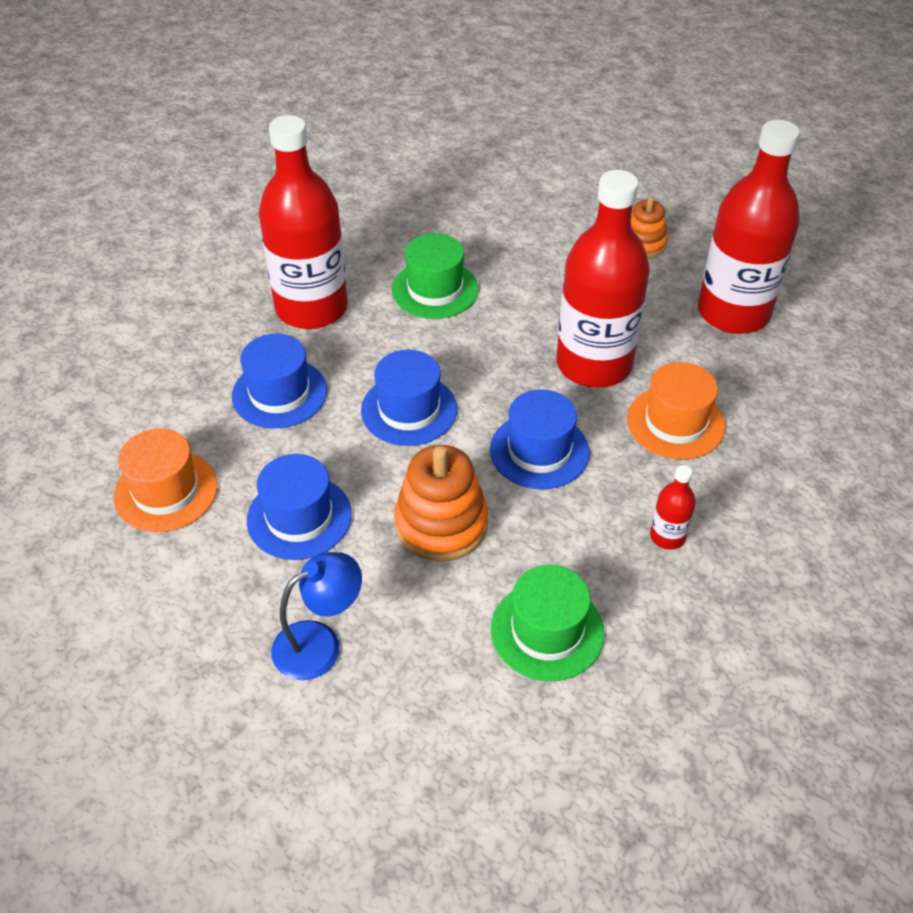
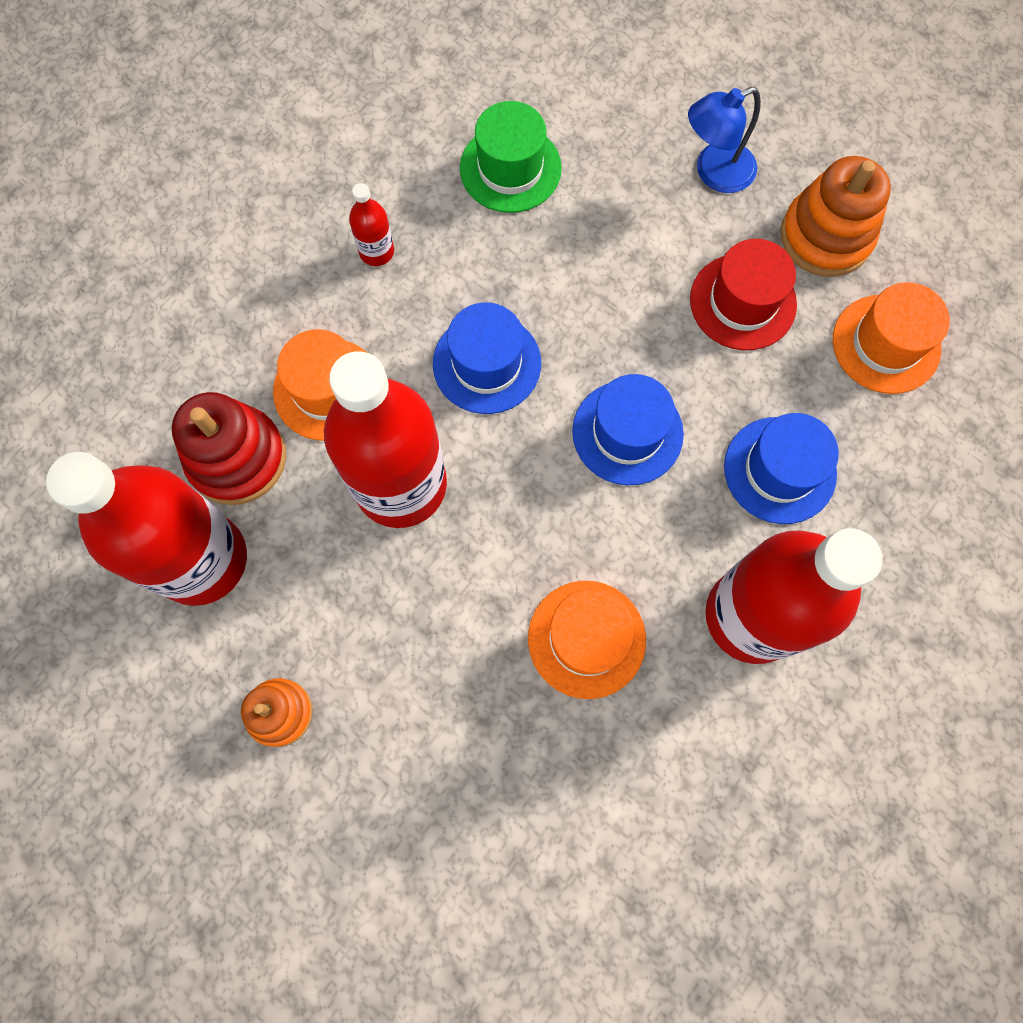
camera: 175 degrees left, 25 degrees up
(299, 517) = (742, 302): blue hat -> red hat
(435, 289) = (586, 639): green hat -> orange hat
(441, 524) = (599, 283): orange stacking toy -> orange stacking toy (825, 236)
(733, 372) = (237, 458): none -> red stacking toy

